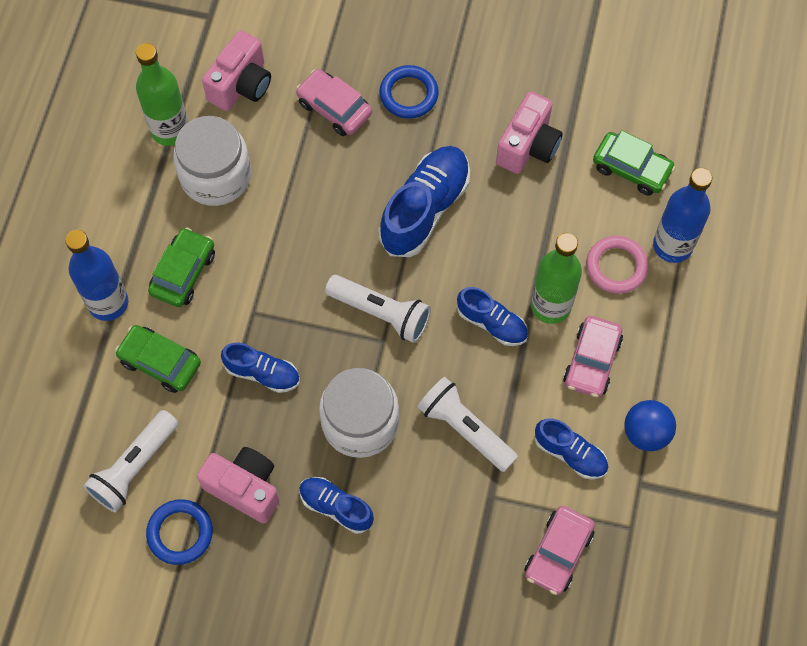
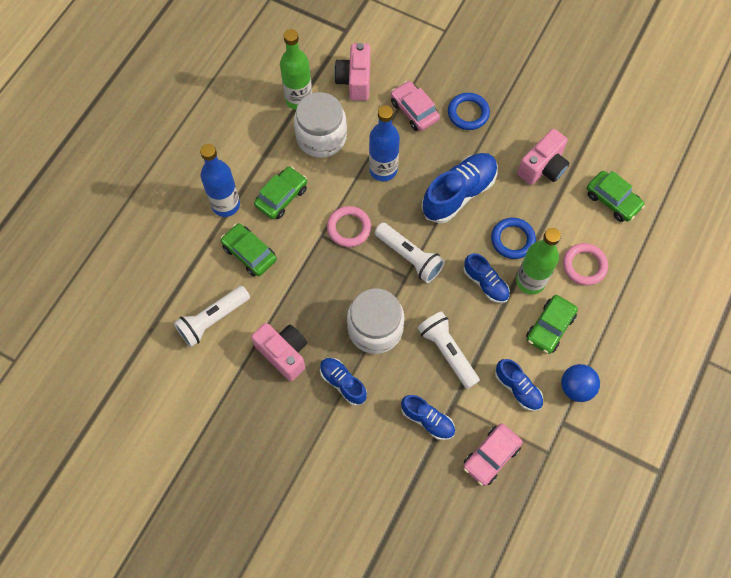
camera: 15 degrees right, 0 degrees up
(180, 533) = (231, 373): blue ring -> blue ring (512, 240)
(241, 85) = (355, 81): pink camera -> pink camera turned 135 degrees clockwise
(262, 373) = (317, 278): blue shoe -> blue shoe (427, 420)
(288, 293) = (349, 228): none -> pink ring
(591, 361) = (550, 327): pink car -> green car
(672, 245) = (628, 260): blue bottle -> blue bottle (383, 170)

